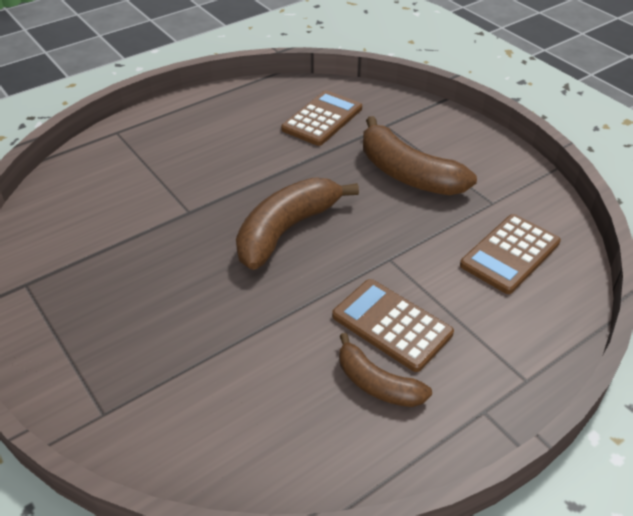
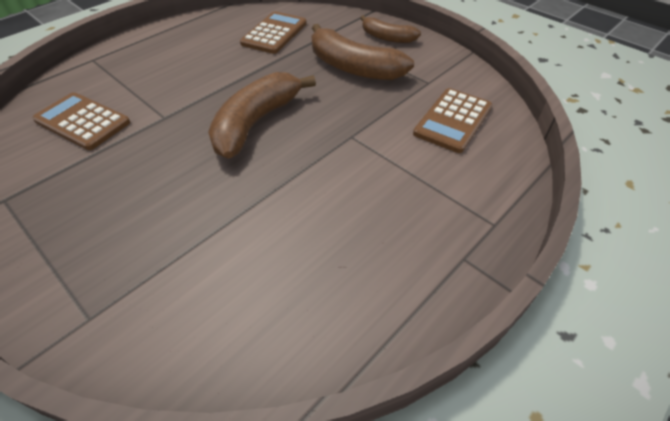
camera: 10 degrees left, 5 degrees up
(377, 384) = (361, 247): brown banana -> brown banana (387, 38)
(391, 325) = (364, 192): brown calculator -> brown calculator (82, 121)

